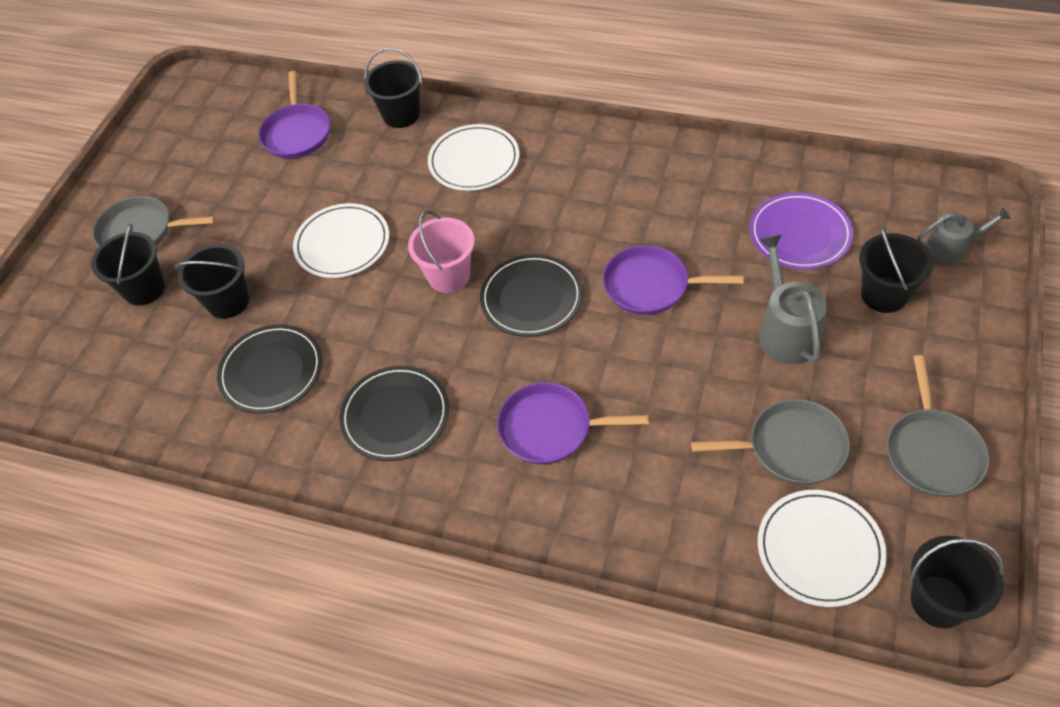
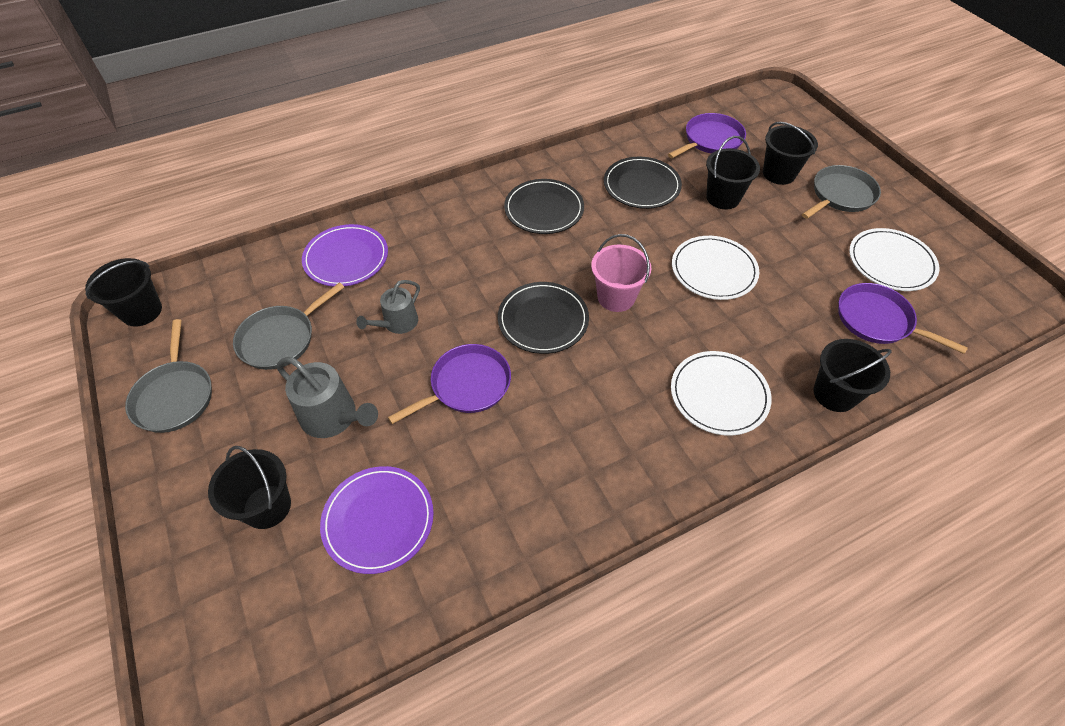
camera: 130 degrees right, 0 degrees up
(550, 428) = (446, 257): purple pan -> purple pan (711, 140)
(656, 507) = (346, 258): none -> purple plate
(820, 549) = (230, 295): white plate -> white plate (891, 262)
(932, 452) = (175, 396): grey pan -> grey pan turned 150 degrees counterclockwise
(950, 250) = (221, 604): grey watering can -> grey watering can (397, 323)

